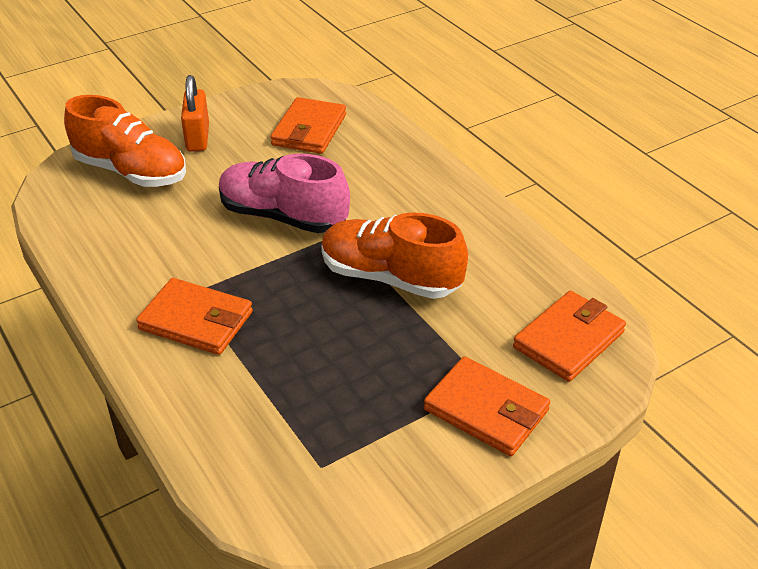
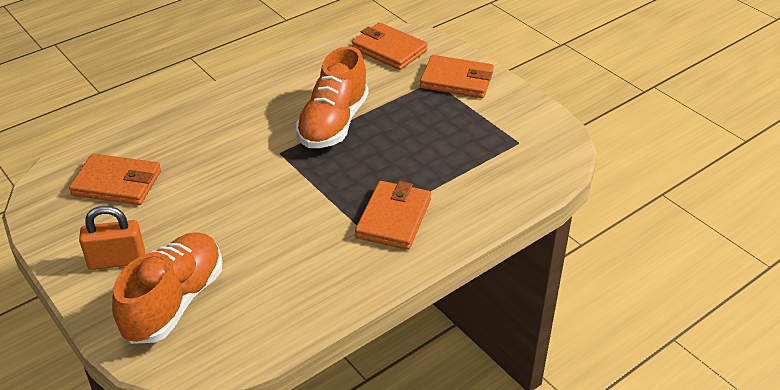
camera: 95 degrees left, 0 degrees up
(283, 216) = (256, 186): pink shoe -> none
(486, 410) = (456, 80): orange wallet -> orange wallet turned 75 degrees clockwise

